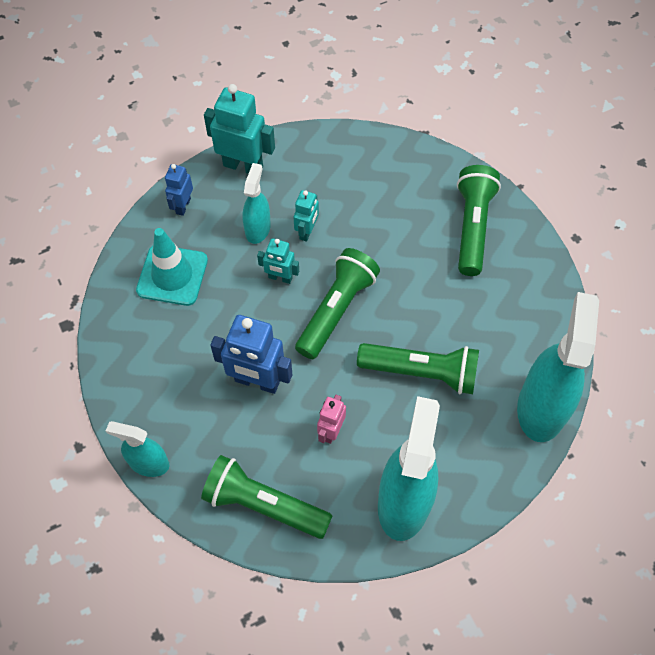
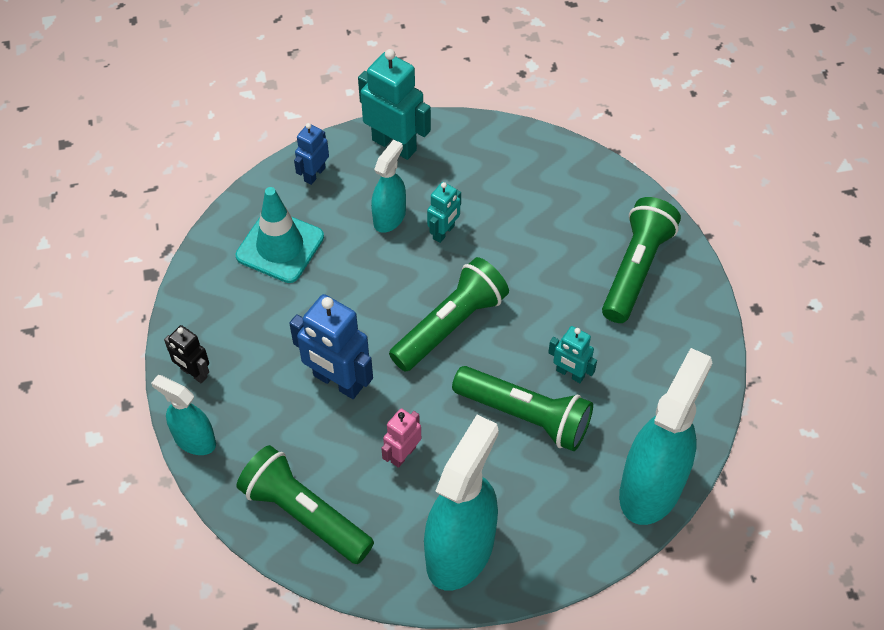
camera: 15 degrees right, 5 degrees down
(130, 404) = (193, 373): none -> black robot
(280, 278) = (398, 276): turquoise robot -> turquoise robot (570, 374)

